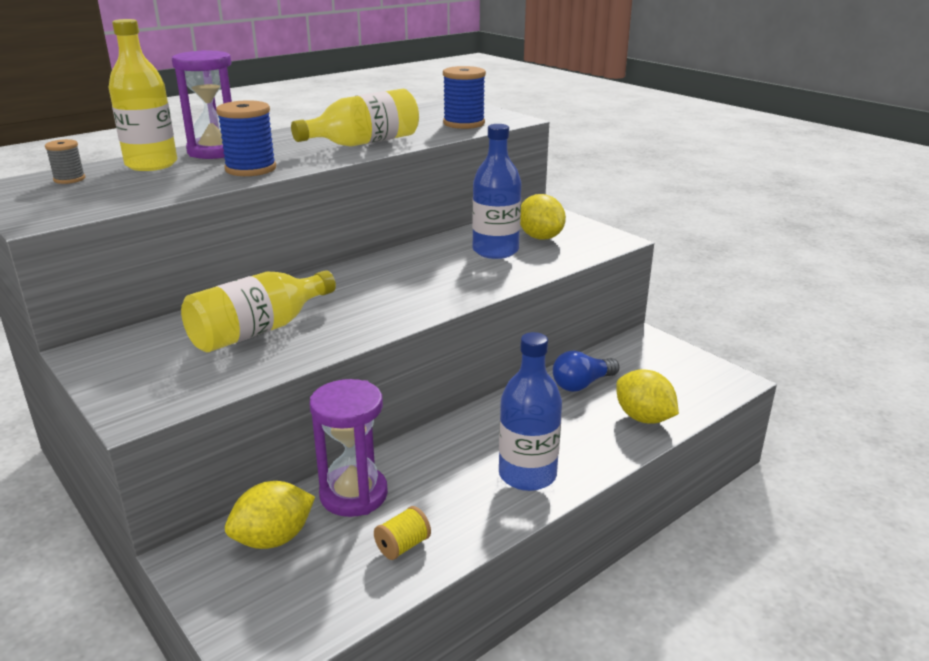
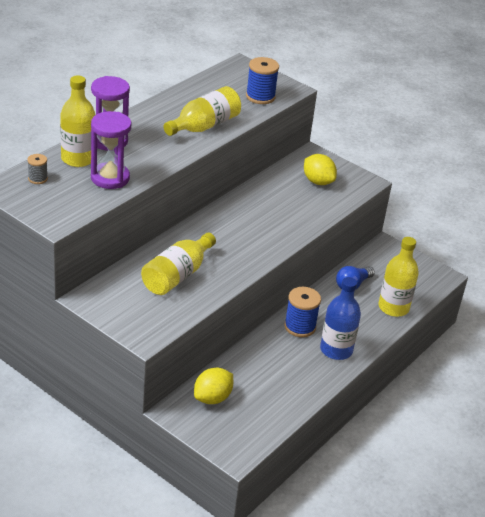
camera: 15 degrees left, 10 degrees up
(251, 169) = (148, 162): blue spool -> blue spool (300, 326)
(353, 494) = (244, 369): purple hourglass -> purple hourglass (110, 178)
(403, 546) = (283, 396): yellow spool -> none
(495, 251) = (292, 196): blue bottle -> none
(643, 418) = (393, 307): yellow lemon -> yellow bottle

